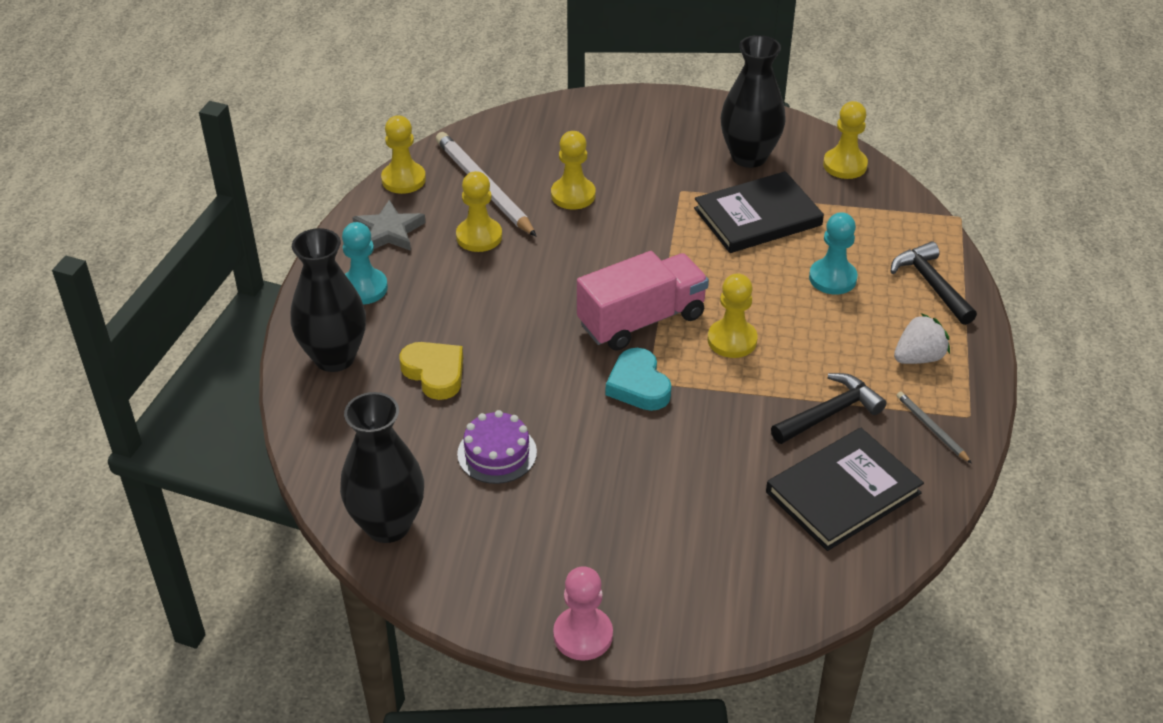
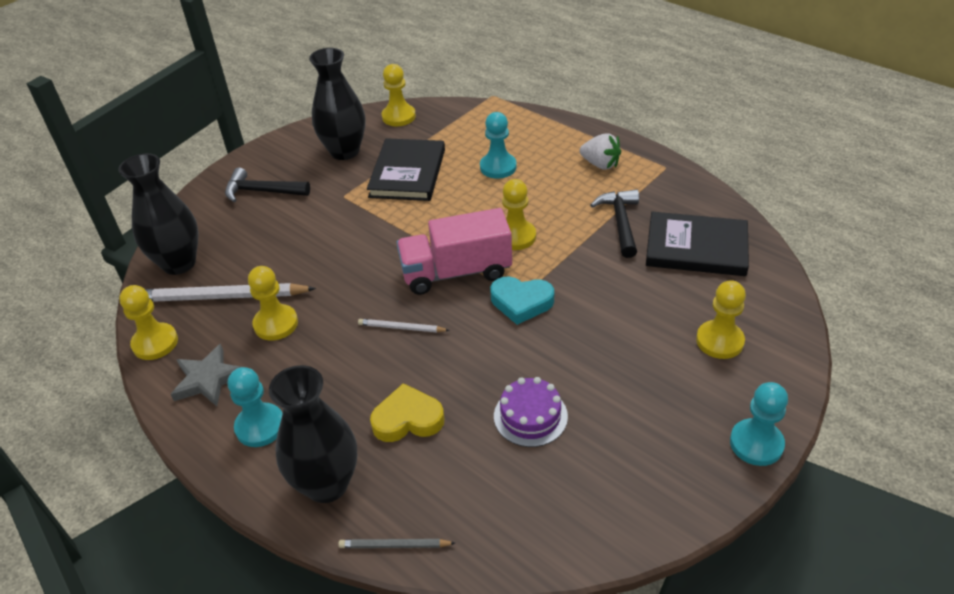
camera: 55 degrees left, 0 degrees up
(387, 525) = (561, 528): black vase -> black vase (179, 263)
(537, 318) = (401, 328): none -> white pencil
(573, 195) = (287, 251): yellow pawn -> yellow pawn (719, 341)
(583, 635) = (756, 443): pink pawn -> turquoise pawn
(641, 320) = (456, 272): pink truck -> pink truck turned 105 degrees counterclockwise
(843, 492) = (696, 248): black book -> black book turned 75 degrees counterclockwise
(918, 357) = (600, 164): white strawberry -> white strawberry turned 120 degrees clockwise
(931, 284) = (541, 131): black hammer -> black hammer (262, 191)
(931, 429) = (666, 186): grey pencil -> grey pencil (394, 546)

